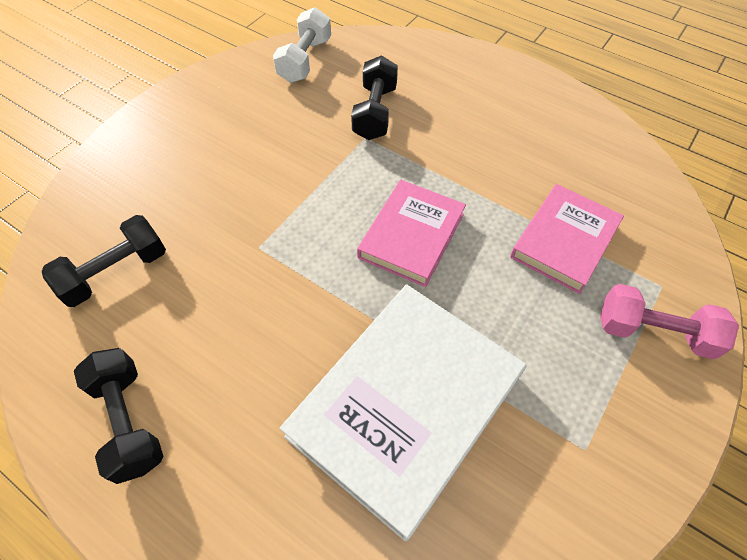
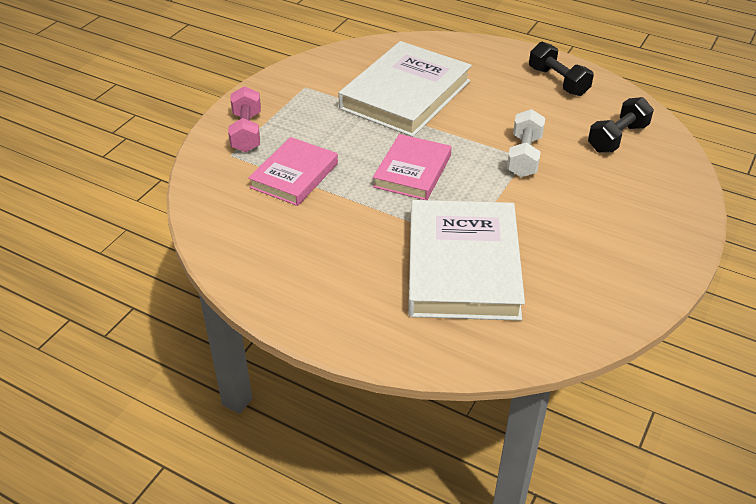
camera: 175 degrees right, 15 degrees down
(305, 60) = (558, 322): white dumbbell -> white dumbbell (524, 156)
(375, 112) = (463, 266): black dumbbell -> white book
(654, 332) = (246, 132): pink dumbbell -> pink dumbbell turned 75 degrees clockwise

